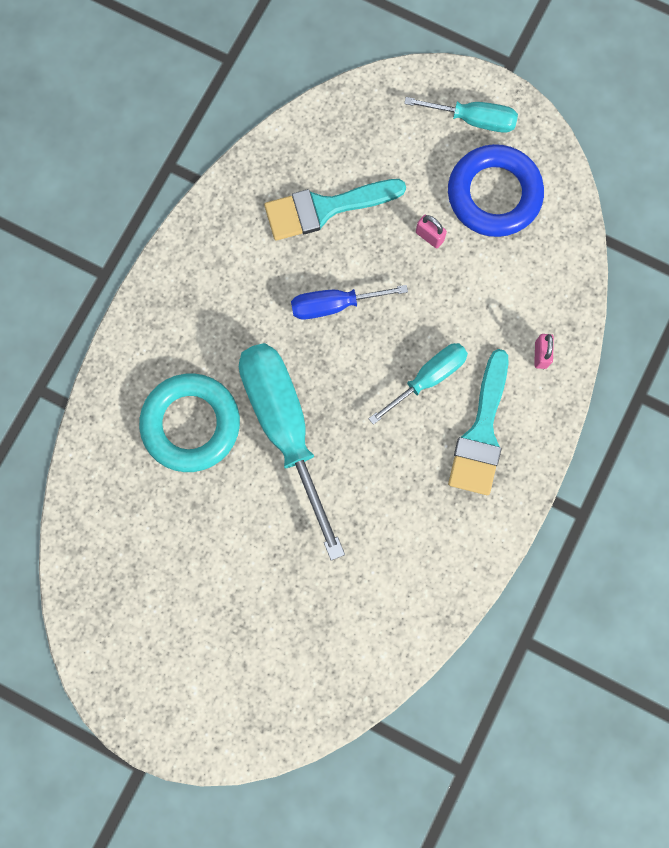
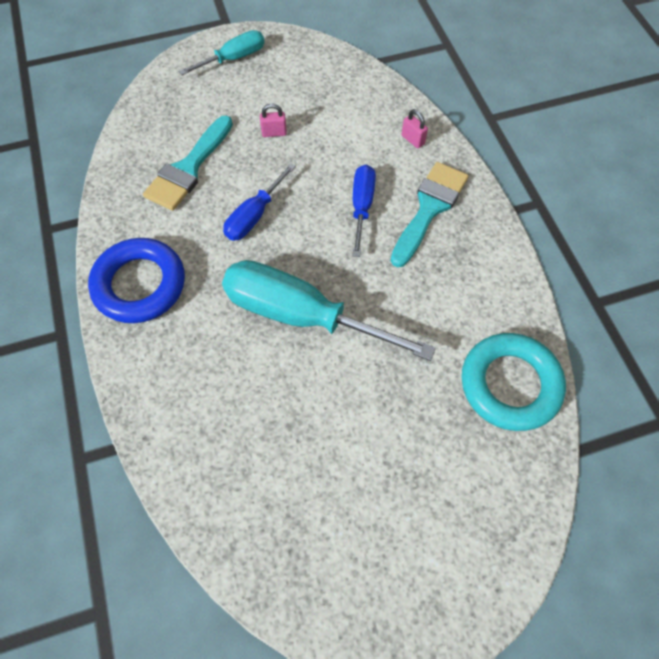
camera: 45 degrees left, 15 degrees down
(191, 424) = (230, 372): turquoise ring -> turquoise ring (510, 384)
(428, 378) = (362, 206): turquoise screwdriver -> blue screwdriver
(481, 433) = (429, 208): turquoise brush -> turquoise brush turned 120 degrees counterclockwise
(494, 195) = (289, 84): blue ring -> blue ring (140, 284)

